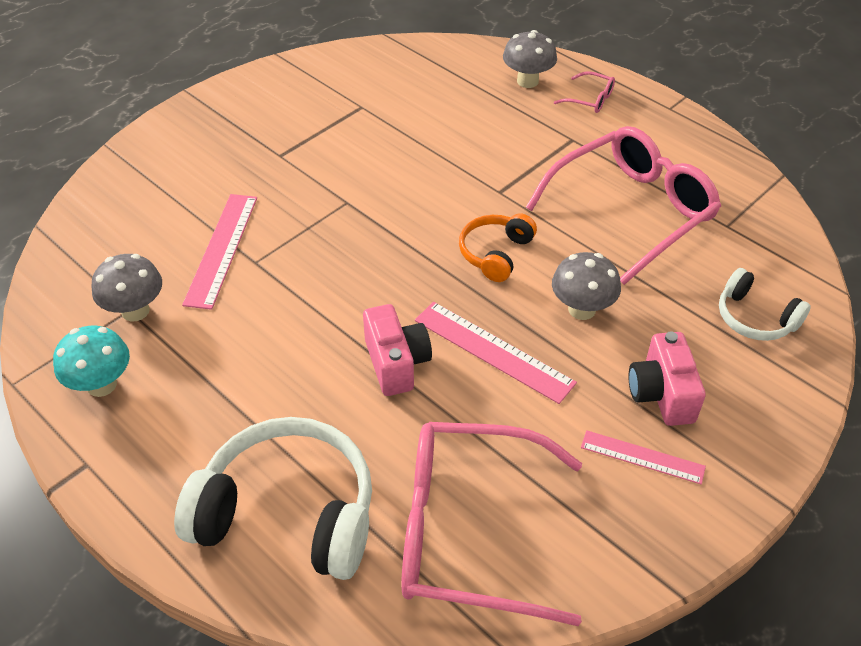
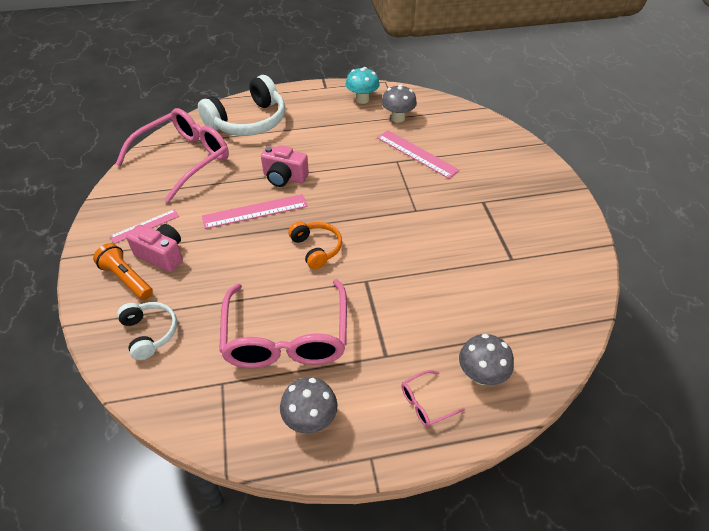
camera: 125 degrees right, 0 degrees up
(582, 309) = (242, 259): grey mushroom -> grey mushroom (310, 419)
(729, 400) = (127, 279): none -> orange flashlight
(755, 318) = (150, 333): white headphones -> white headphones turned 75 degrees clockwise

